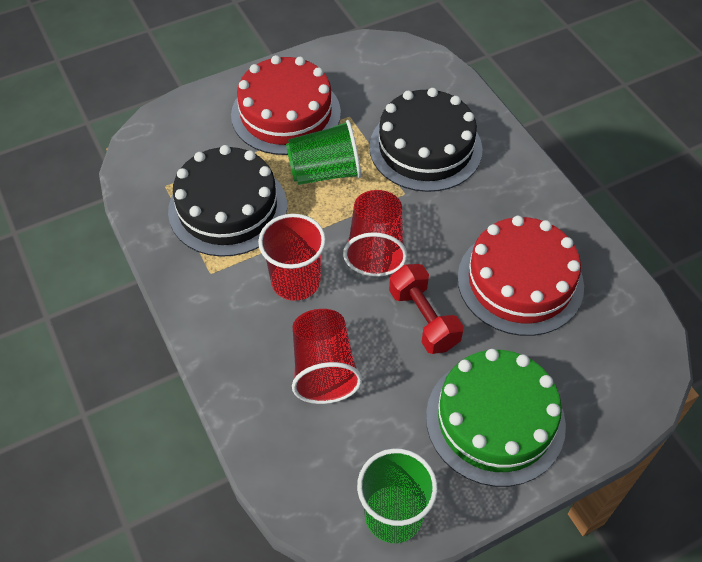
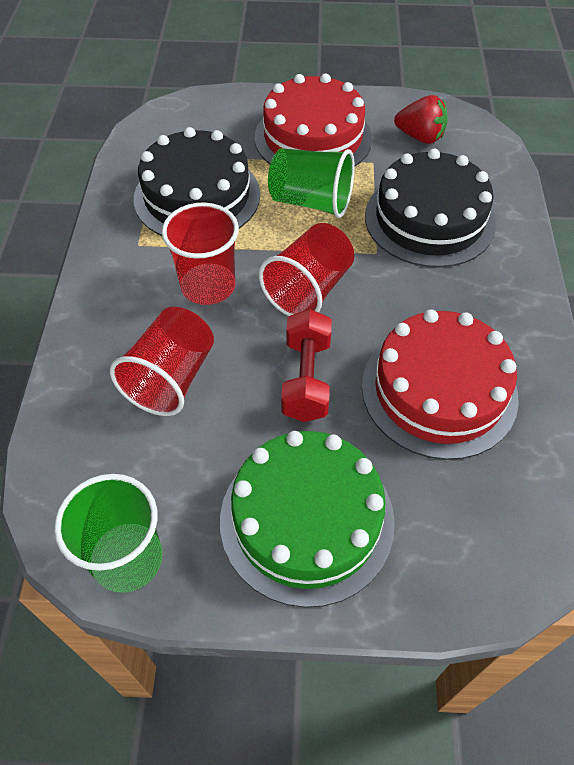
camera: 30 degrees right, 0 degrees up
(371, 78) = (420, 137): none -> red strawberry

